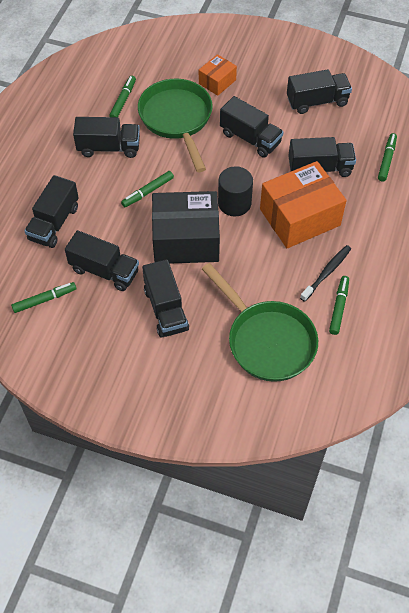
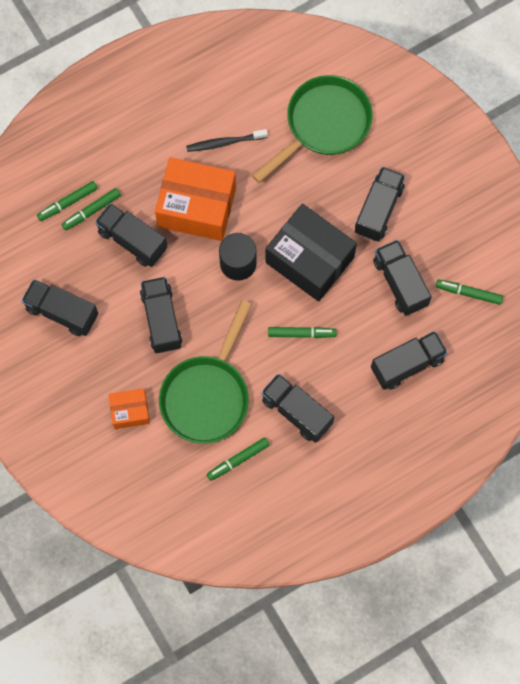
camera: 140 degrees left, 15 degrees up
(267, 341) = (323, 125): green pan -> green pan turned 45 degrees clockwise
(338, 307) = (244, 108): green marker -> green marker (91, 211)

